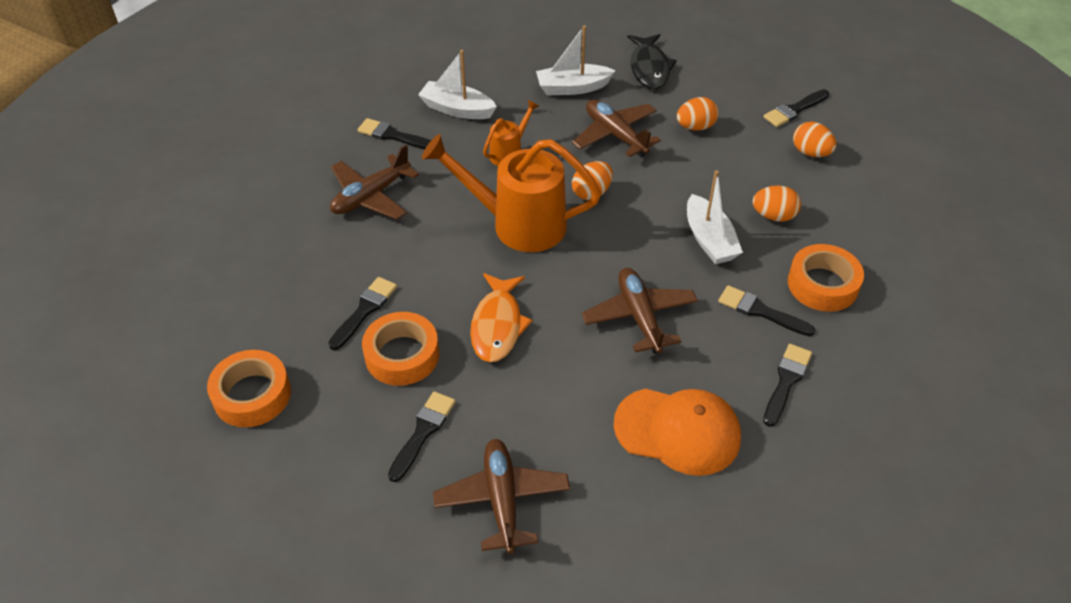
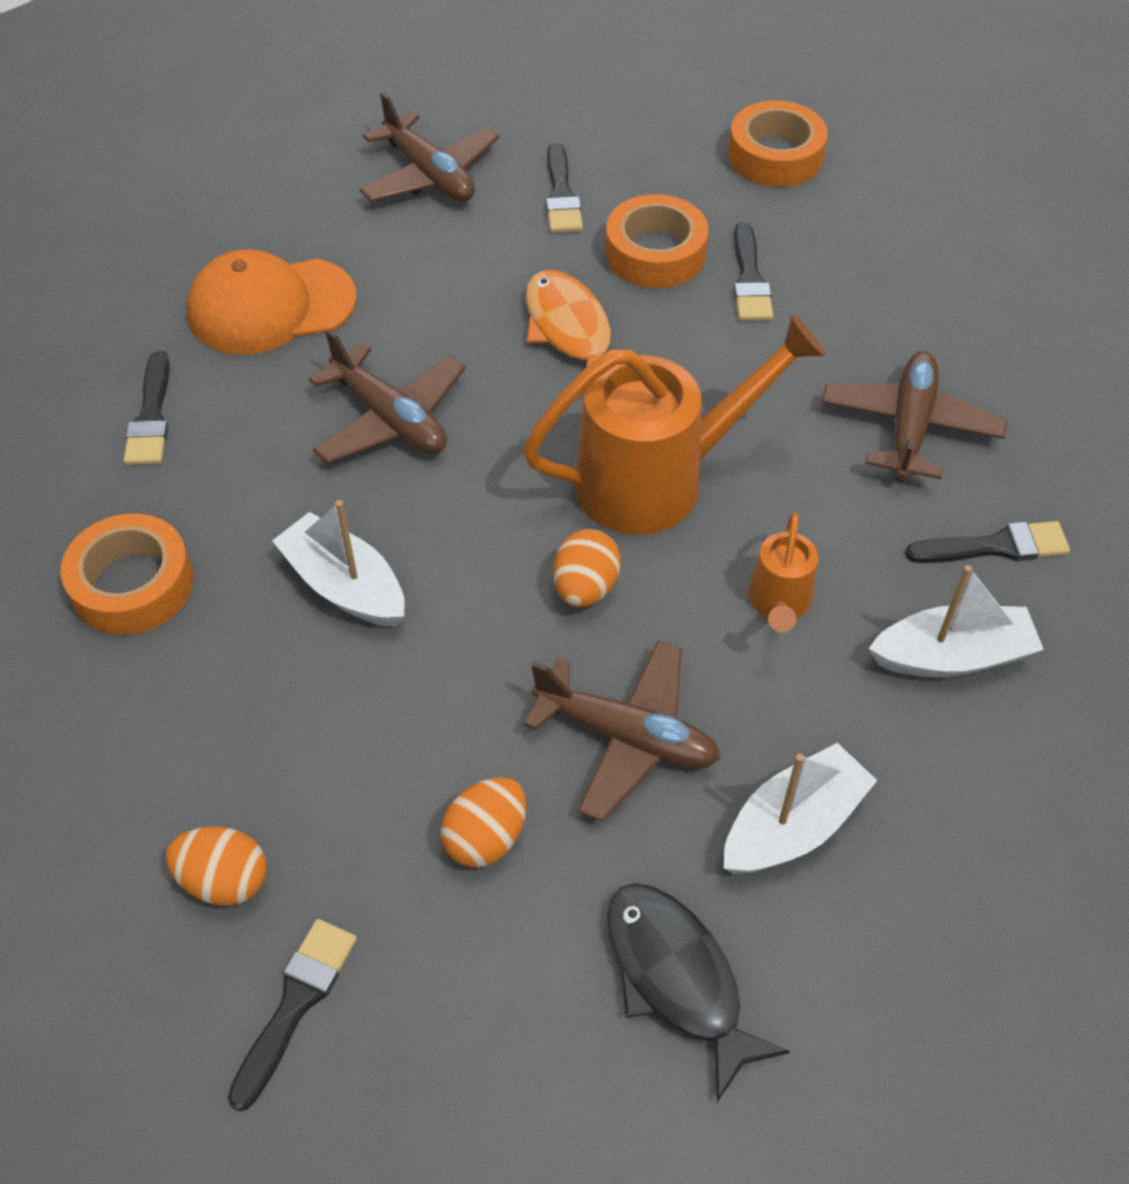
camera: 150 degrees right, 5 degrees up
(760, 311) = (218, 499): black brush -> none
(773, 216) = (252, 684): orange egg -> none

